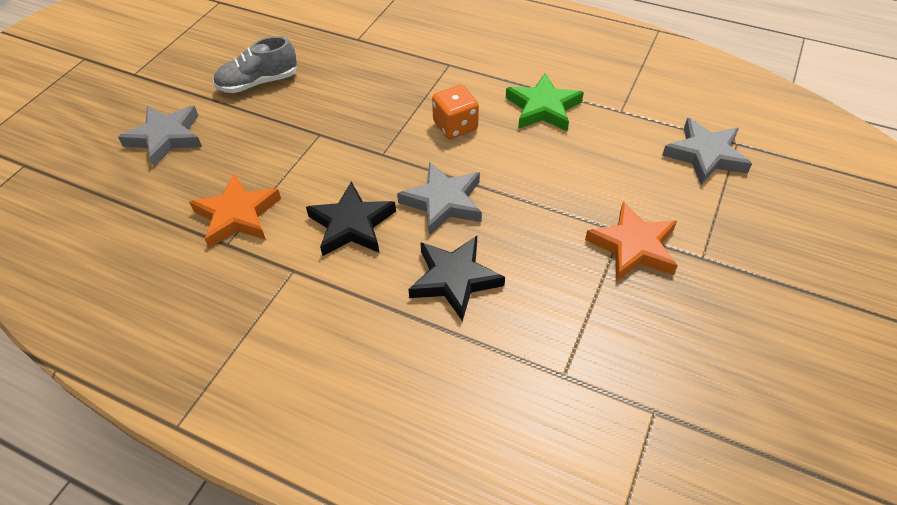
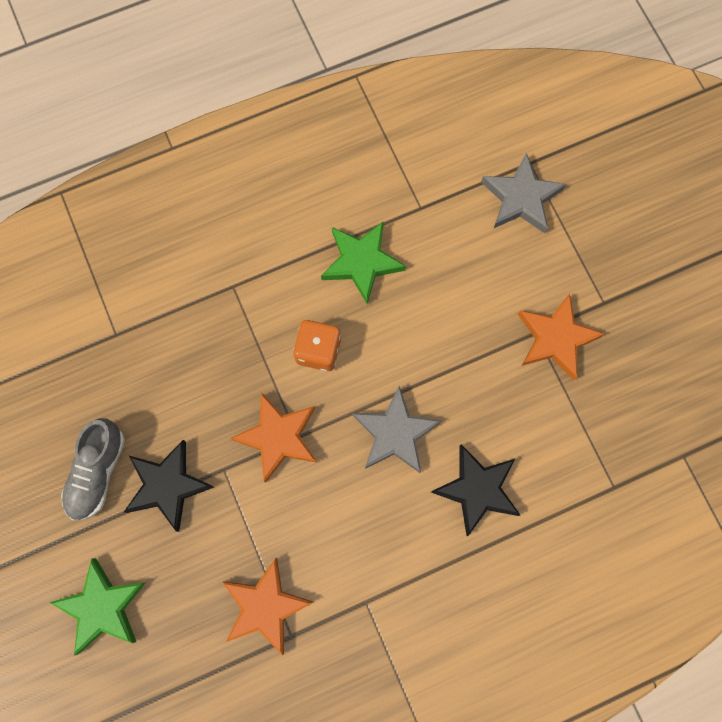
camera: 50 degrees left, 25 degrees up
(165, 137) = (102, 607): grey star -> green star
(352, 224) = (357, 522): black star -> black star (168, 485)
(371, 145) = (278, 437): none -> orange star

